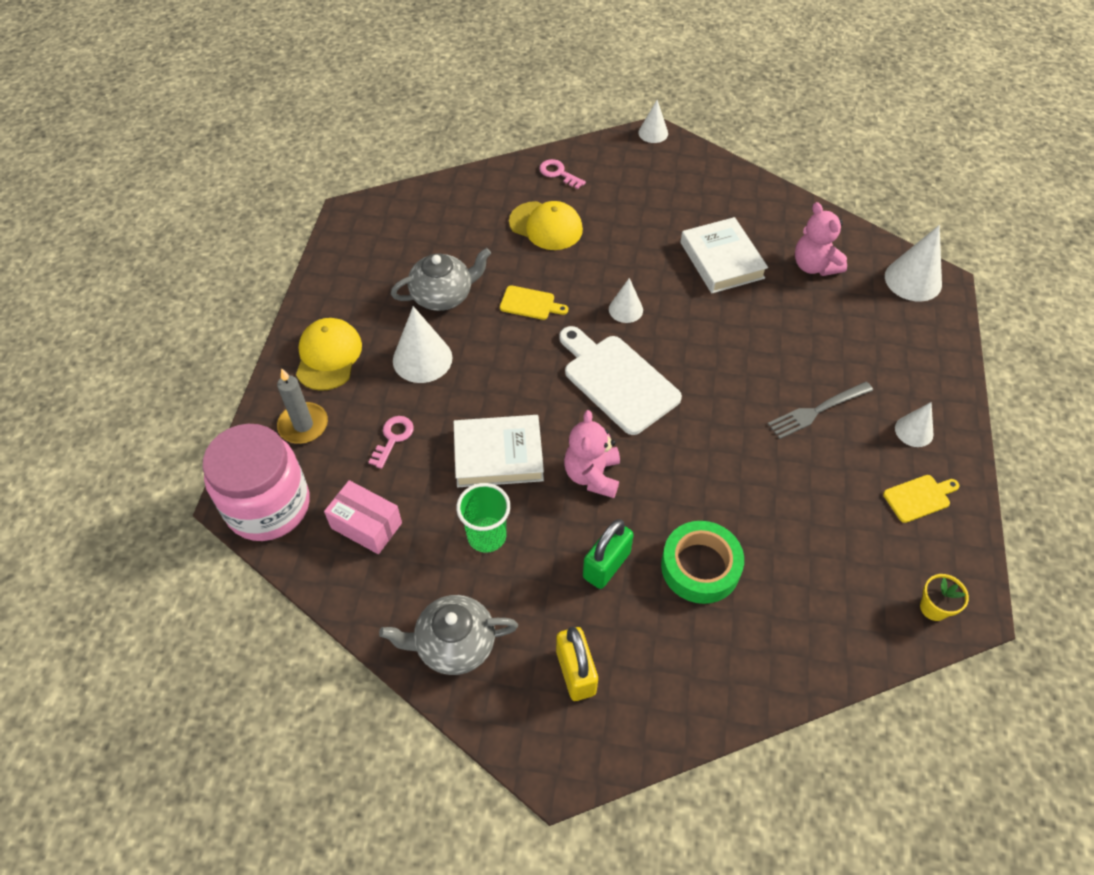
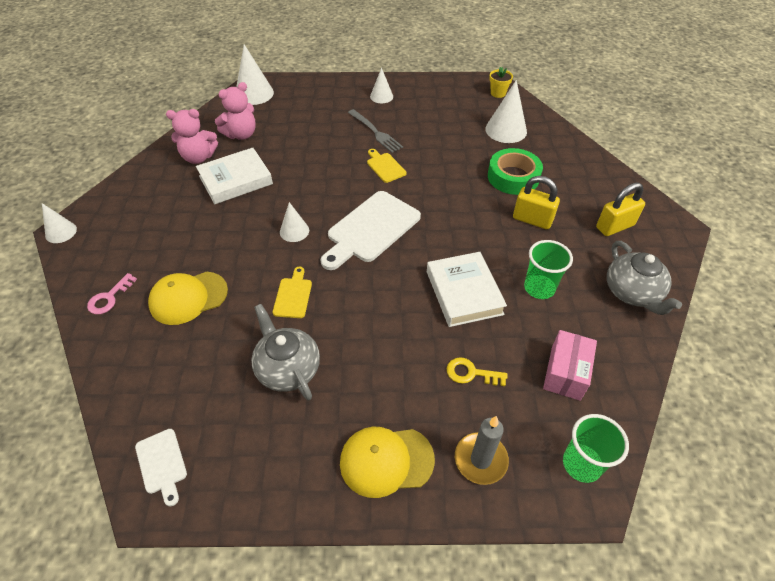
camera: 100 degrees left, 5 degrees down
(268, 505) = (581, 464): pink jar -> green cup
(379, 217) = (162, 464): none -> white cutting board
(393, 438) = (471, 373): pink key -> yellow key
(422, 359) = (373, 369): white cone -> white cone (506, 130)
(546, 226) = (188, 298): yellow cap -> yellow cap turned 135 degrees counterclockwise
(592, 475) = (463, 234): pink teddy bear -> pink teddy bear (198, 157)
(606, 565) = (532, 220): green padlock -> yellow padlock
(919, 497) = (429, 96): yellow cutting board -> yellow cutting board (385, 166)

